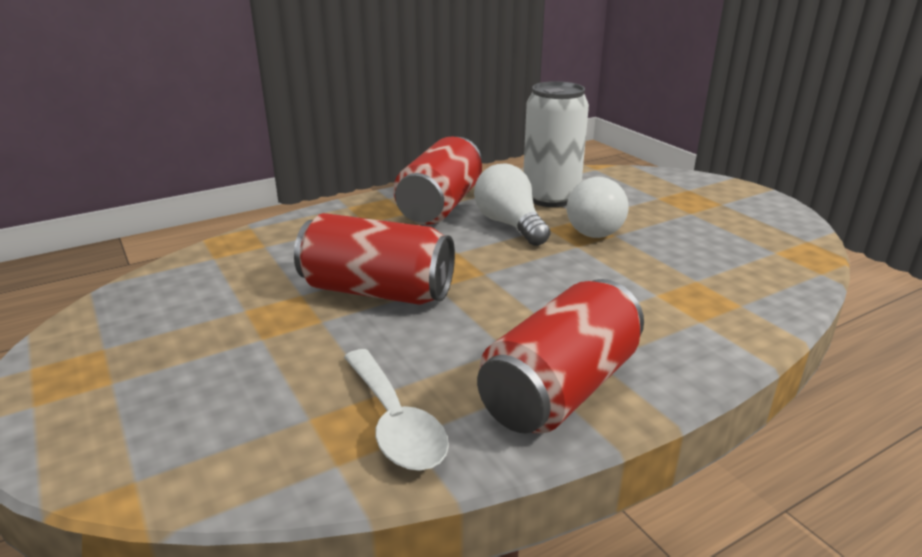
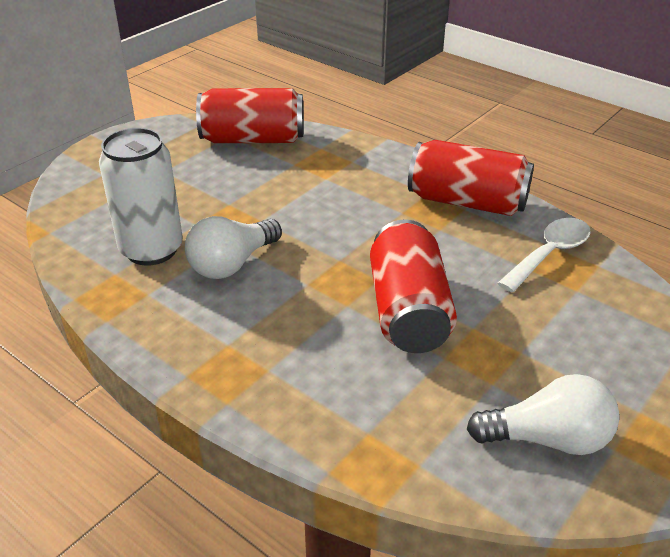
camera: 110 degrees left, 10 degrees up
(440, 205) = (199, 323): red can -> red can (253, 139)
(597, 228) = (218, 213): white light bulb -> white light bulb (548, 439)

